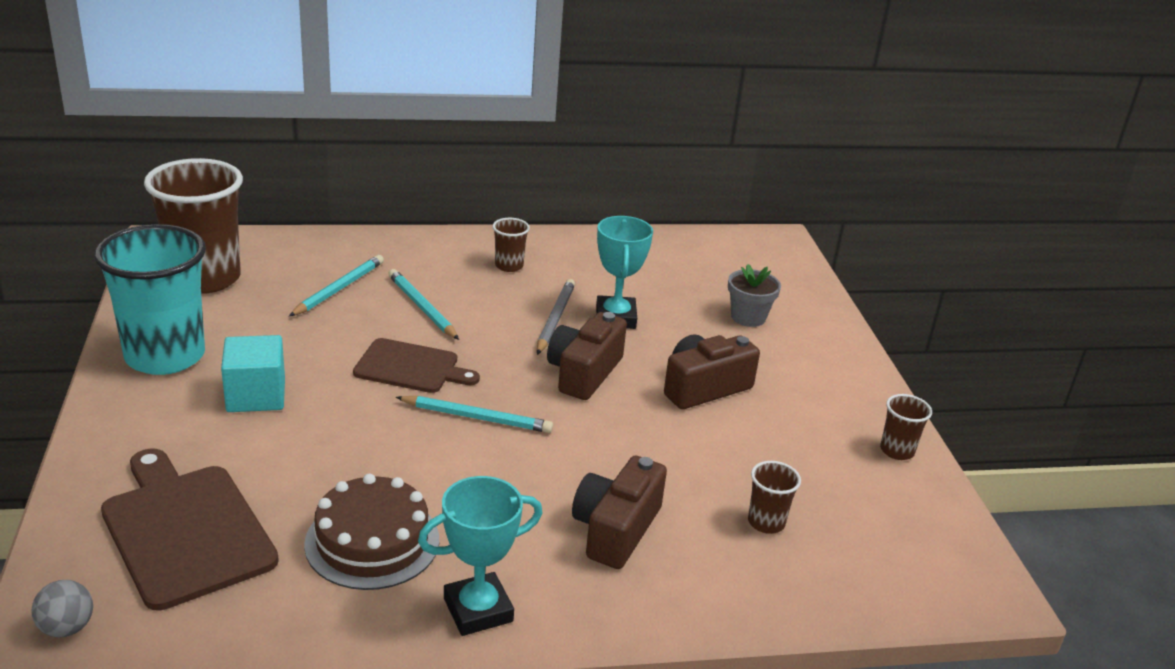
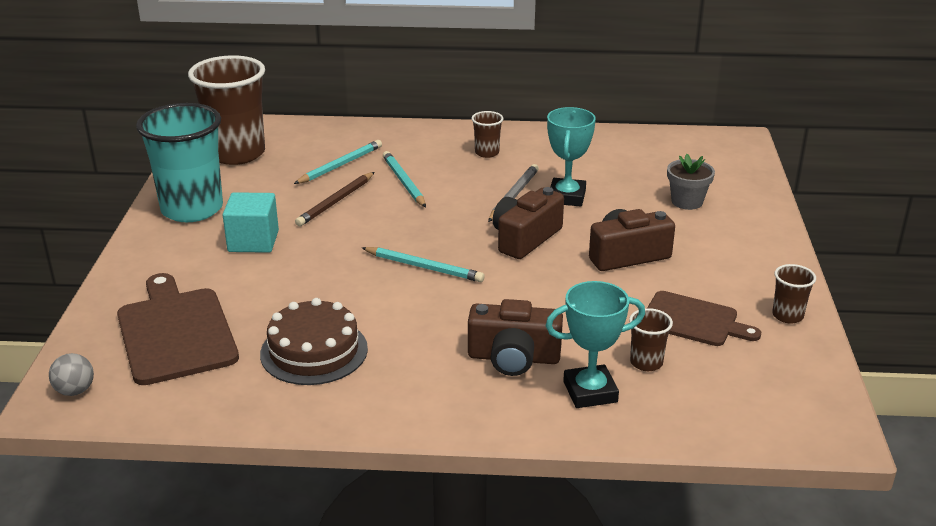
camera: 15 degrees right, 0 degrees up
(346, 337) = (336, 201): none -> brown pencil
(411, 367) = (381, 227): brown cutting board -> brown cutting board (693, 320)
(478, 610) = (382, 406): turquoise trophy -> turquoise trophy (590, 392)
(615, 529) = (513, 358): brown camera -> brown camera turned 120 degrees counterclockwise

